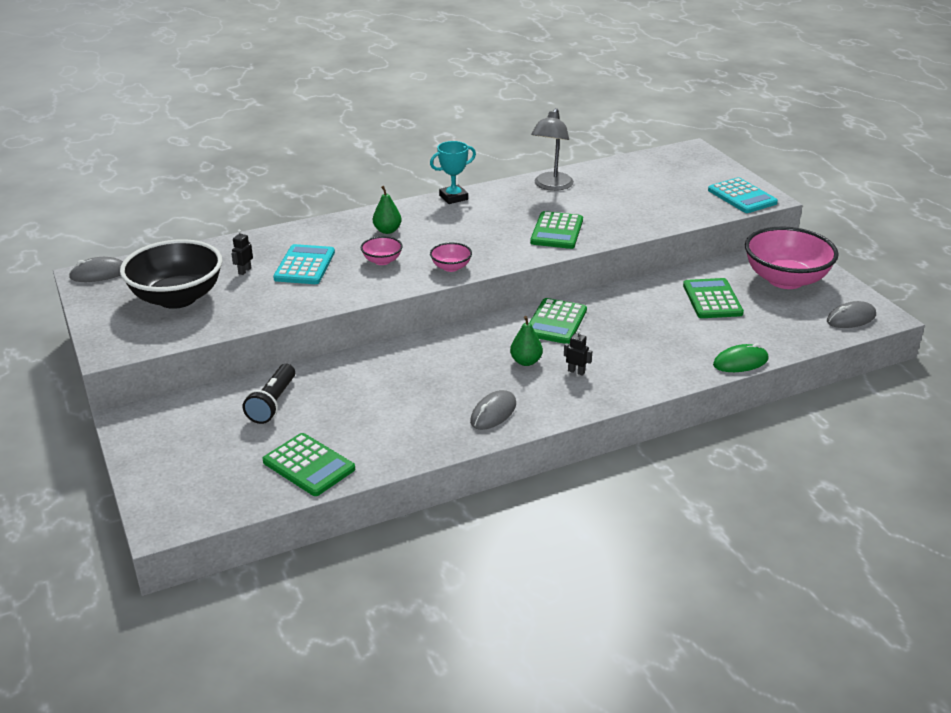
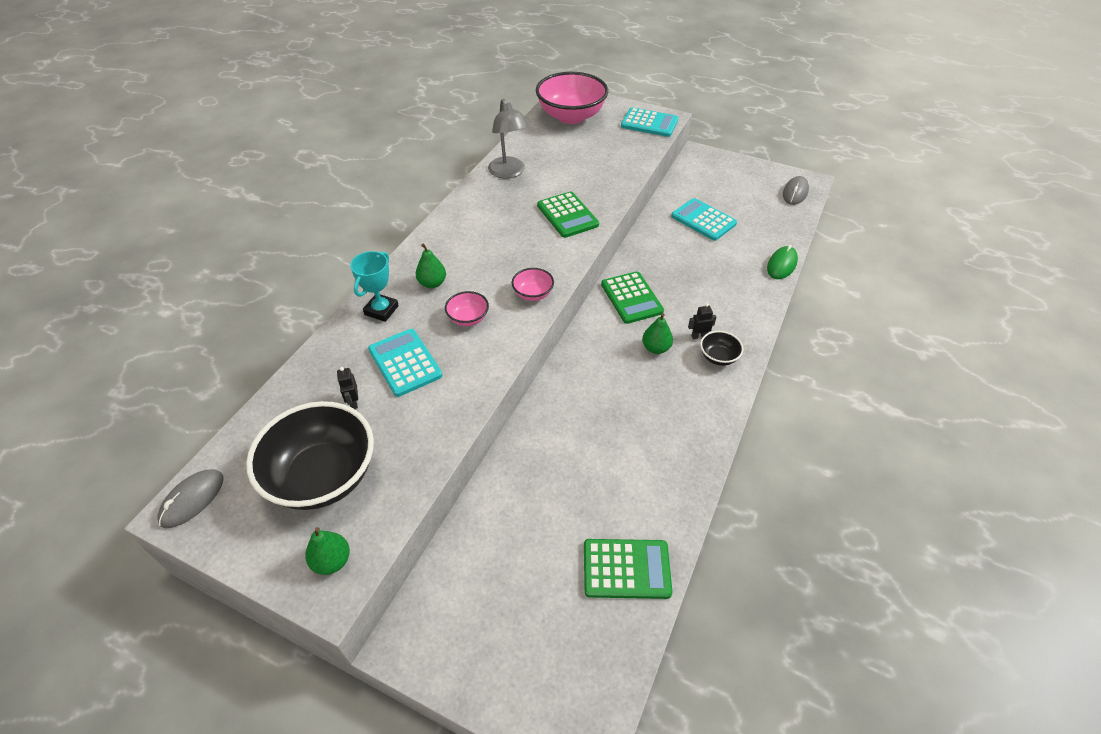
camera: 40 degrees left, 15 degrees up
(129, 338) = (332, 561): none -> green pear
(272, 403) = (516, 524): black flashlight -> none
(453, 197) = (446, 220): turquoise trophy -> turquoise trophy (381, 310)
(493, 413) = (692, 412): grey mouse -> none
(571, 392) = (718, 357): none -> black bowl
(712, 299) = (703, 220): green calculator -> turquoise calculator
(785, 280) = (724, 180): pink bowl -> pink bowl (571, 116)

